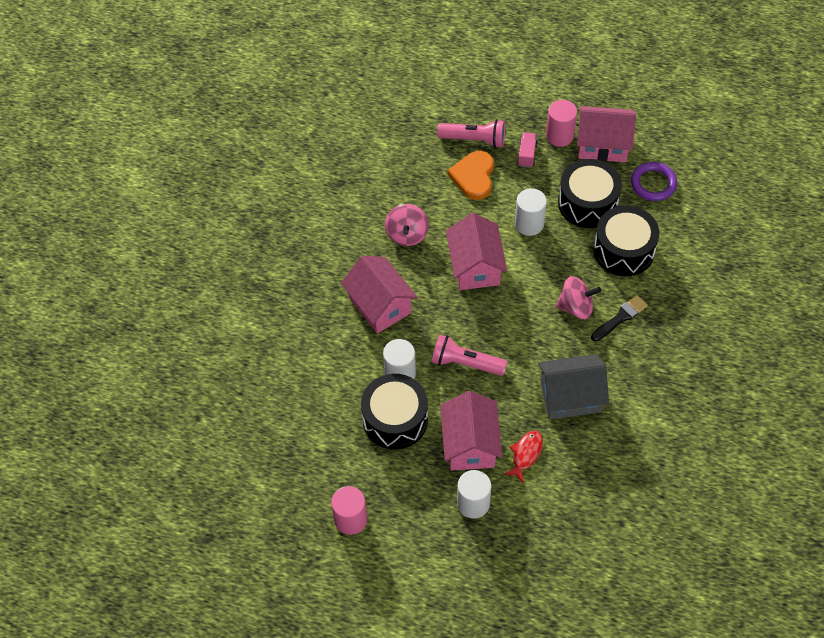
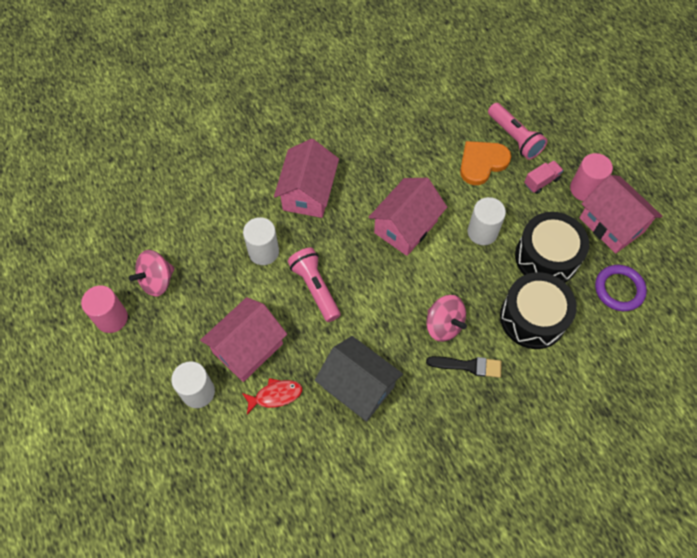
camera: 45 degrees right, 5 degrees up
(395, 419) = (221, 280): black drum -> none
(407, 234) = (385, 162): pink spinning top -> pink spinning top (157, 281)

